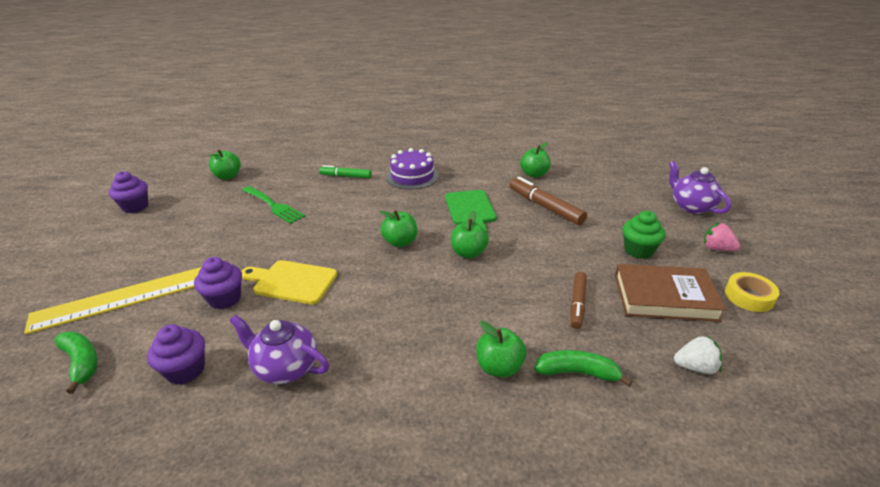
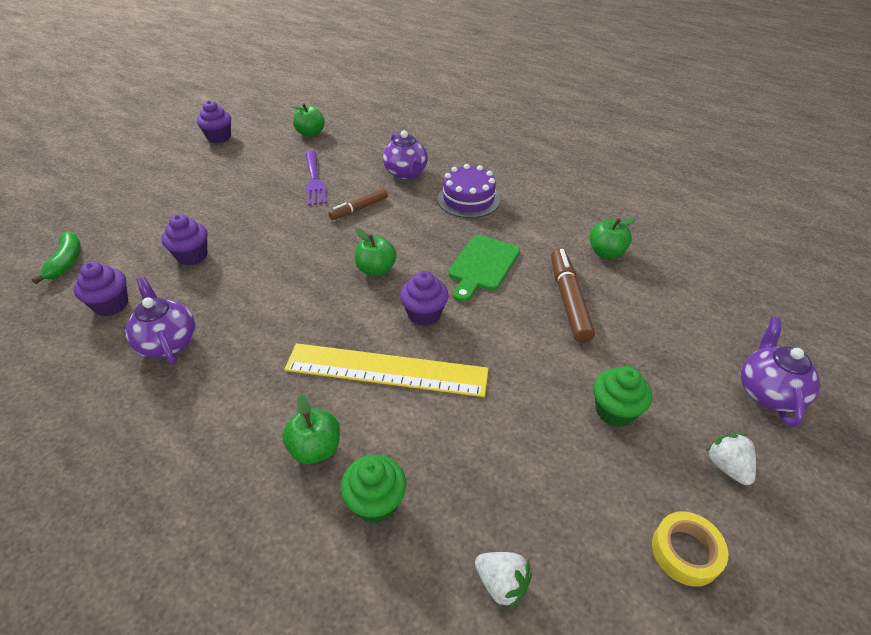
camera: 35 degrees right, 10 degrees up
(127, 297) = (138, 220): yellow ruler -> yellow ruler (386, 370)
(273, 206) = (314, 180): green fork -> purple fork
(291, 282) = (251, 265): yellow cutting board -> none
(345, 176) = (406, 173): green marker -> purple teapot
(468, 253) = (424, 314): green apple -> purple cupcake
(577, 304) = (465, 432): brown marker -> brown marker (359, 209)
(577, 372) = (376, 502): green banana -> green cupcake
(664, 297) = (572, 484): brown book -> none
(717, 248) = (727, 467): pink strawberry -> white strawberry

